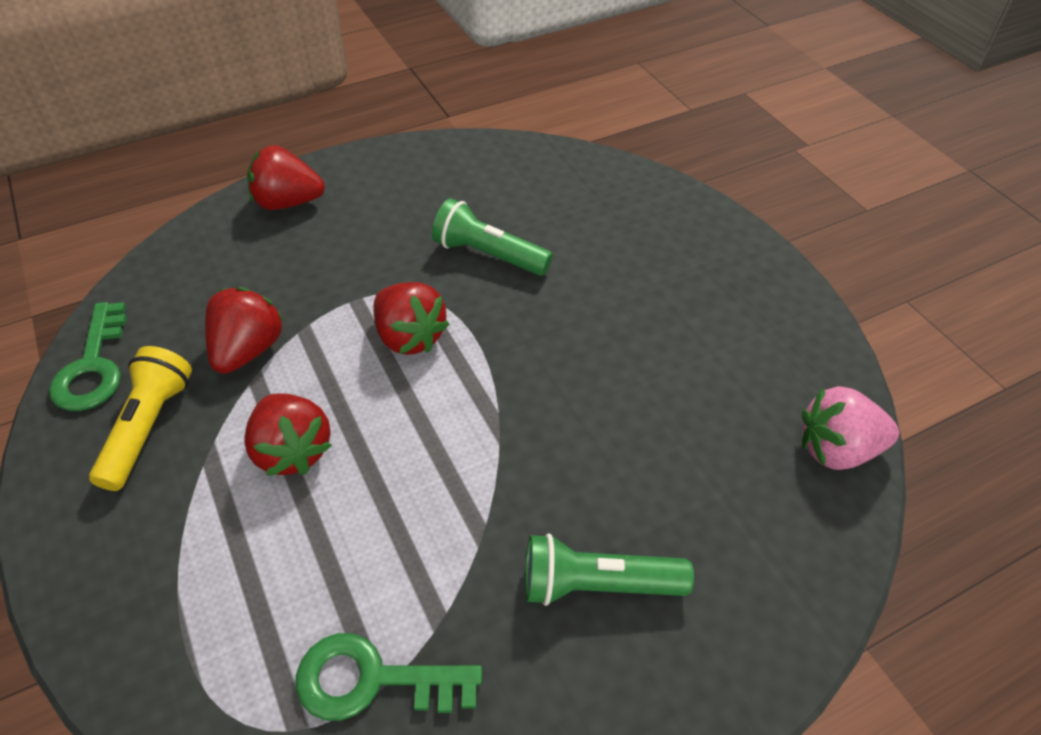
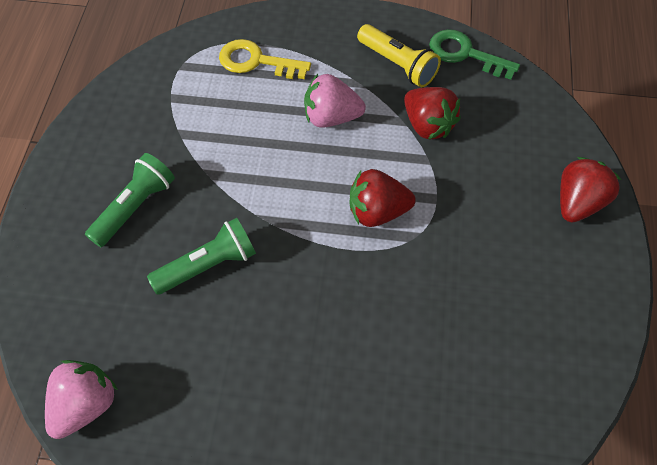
camera: 125 degrees right, 10 degrees up
(228, 610) = (257, 61): none -> yellow key
(292, 451) = (331, 117): red strawberry -> pink strawberry
(374, 680) = (176, 98): green key -> none
(488, 254) = (428, 306): green flashlight -> green flashlight (208, 265)

